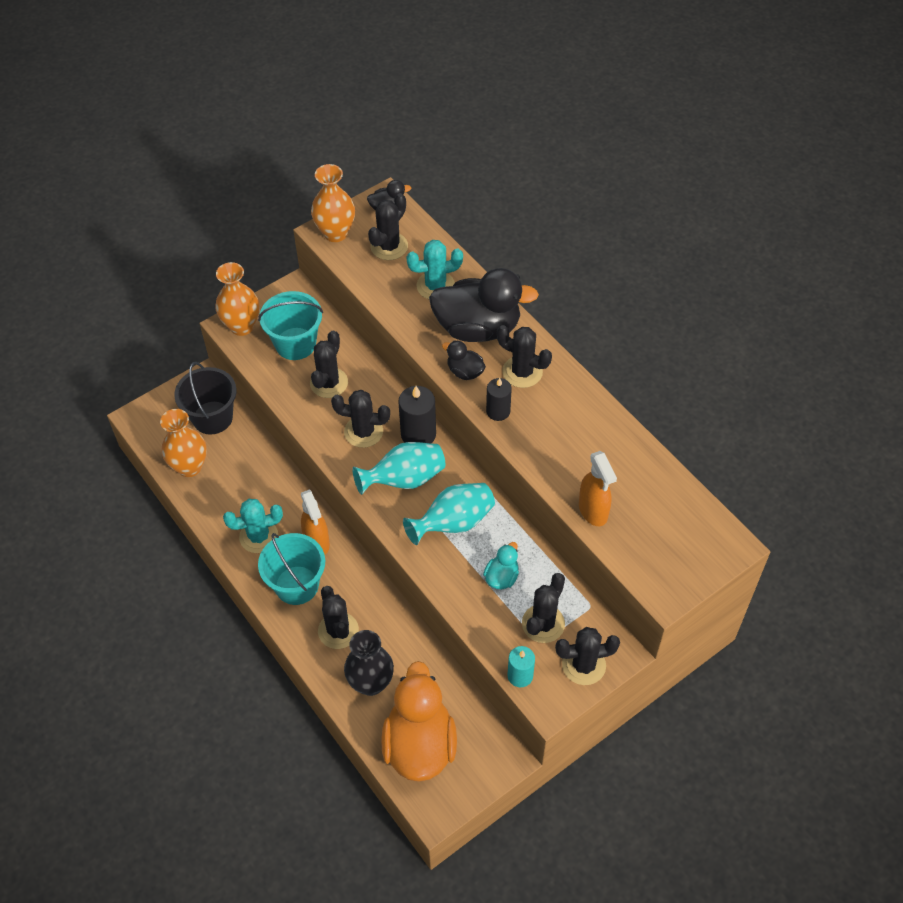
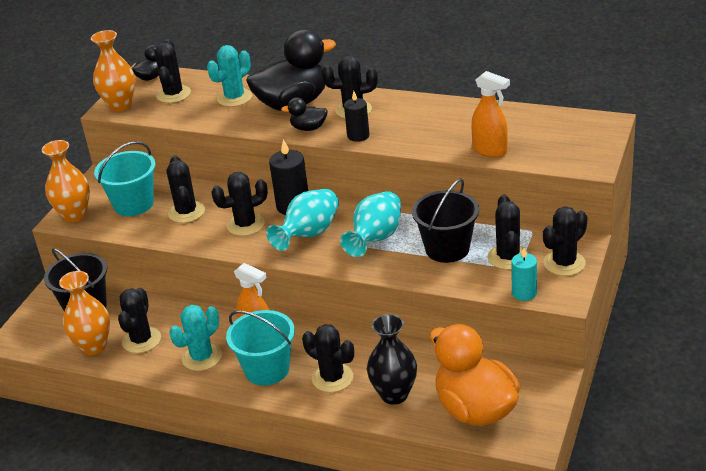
camera: 30 degrees left, 20 degrees down
(228, 485) = (141, 340): none -> black cactus
(501, 577) = (447, 249): turquoise duck -> black bucket

